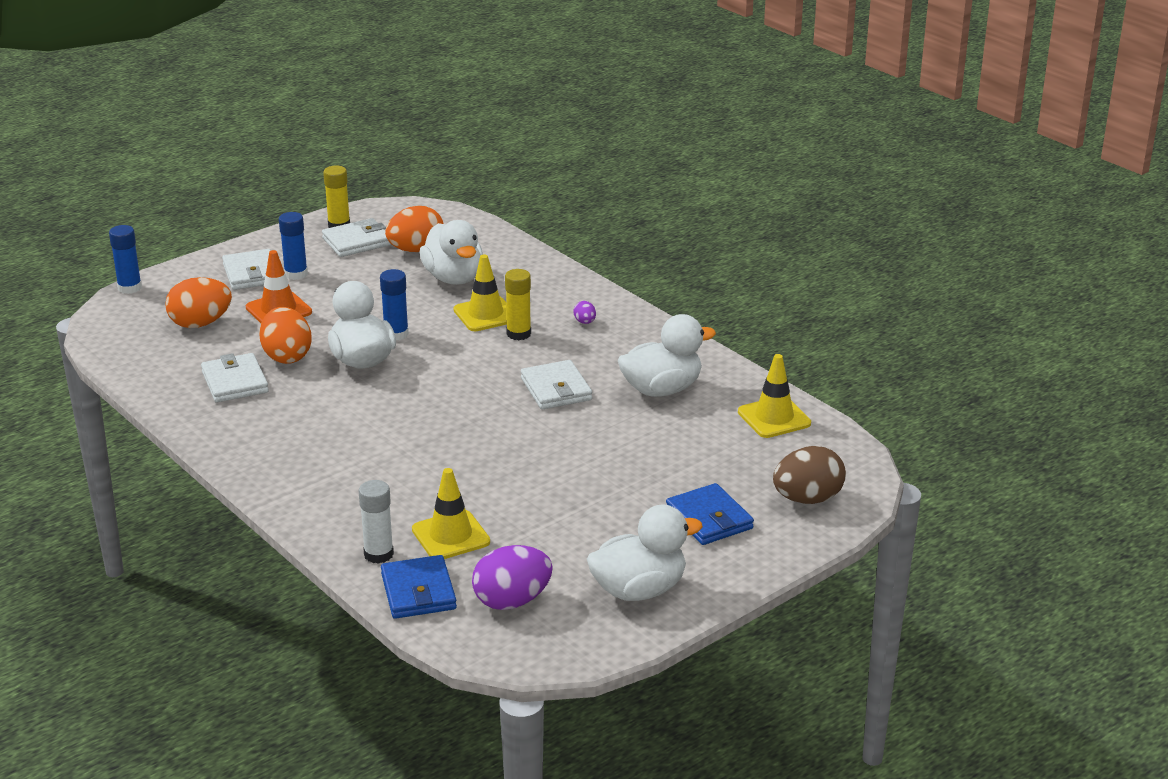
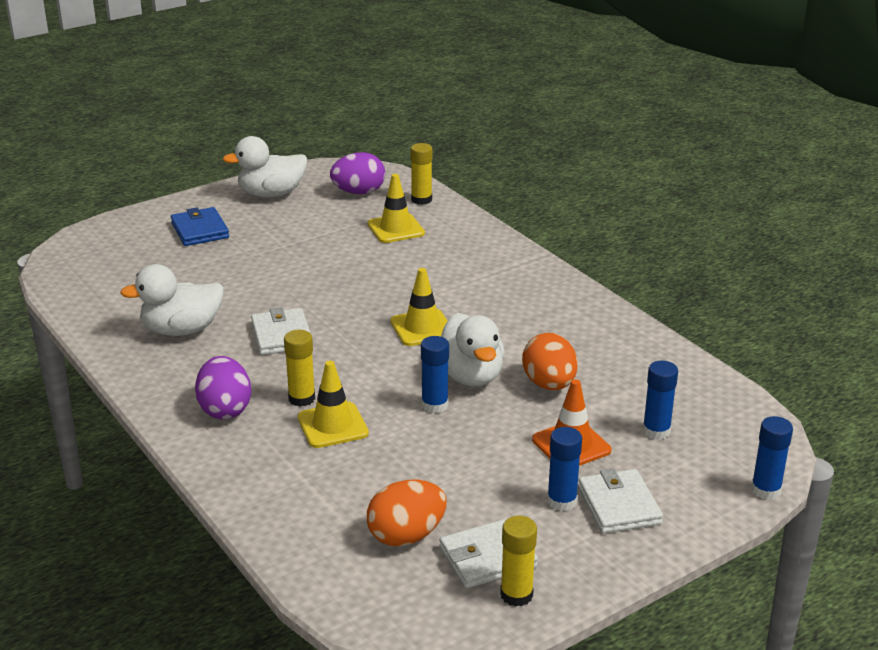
camera: 175 degrees left, 0 degrees up
(200, 323) = (656, 431): orange egg -> blue glue stick
(235, 382) = (595, 359): white wallet -> none
(378, 554) = (449, 220): white glue stick -> none
(418, 591) = (421, 200): blue wallet -> yellow glue stick
(454, 278) = (361, 482): white duck -> none
(585, 322) = (225, 409): purple egg -> purple egg, size x2.24
(774, 418) = (96, 299): yellow traffic cone -> yellow traffic cone (422, 328)
(807, 499) = (116, 239): brown egg -> none

